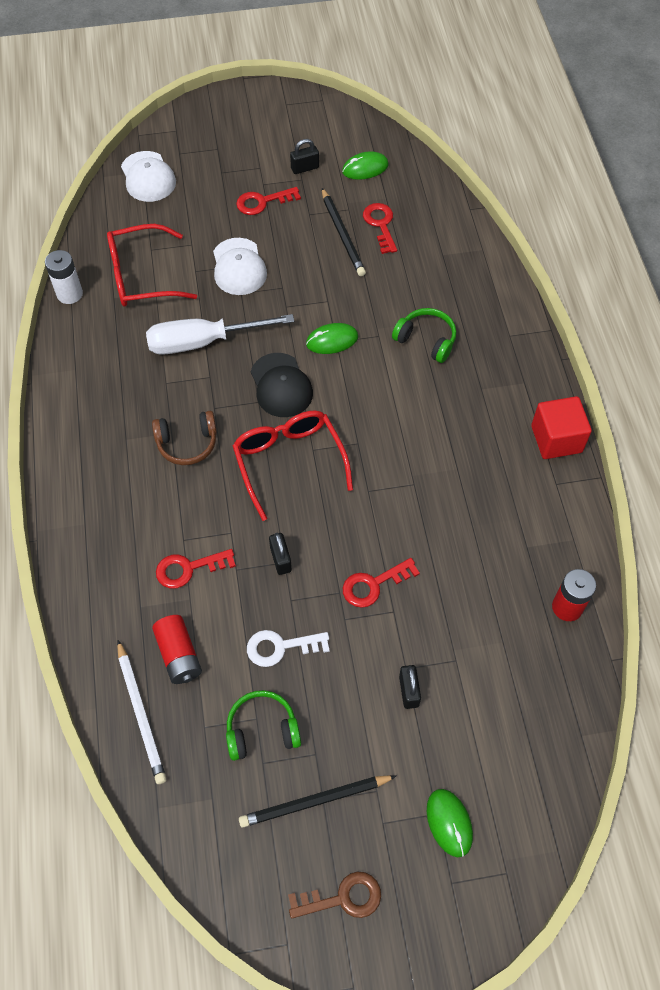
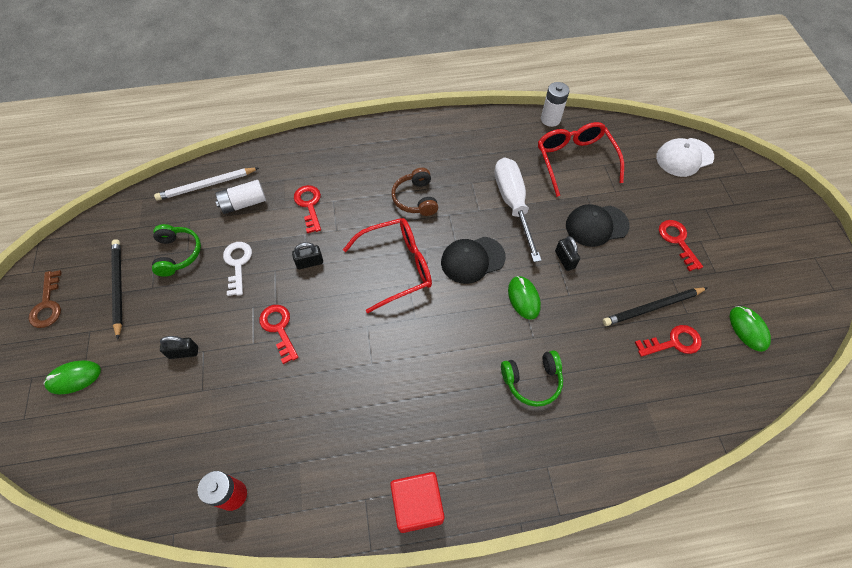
camera: 90 degrees right, 0 degrees up
(179, 655) = (244, 203): red battery -> white battery
(239, 267) = (596, 225): white cap -> black cap
(305, 168) = (731, 275): black padlock -> black padlock (564, 259)
(426, 340) = (532, 381): green headphones -> green headphones turned 45 degrees clockwise

